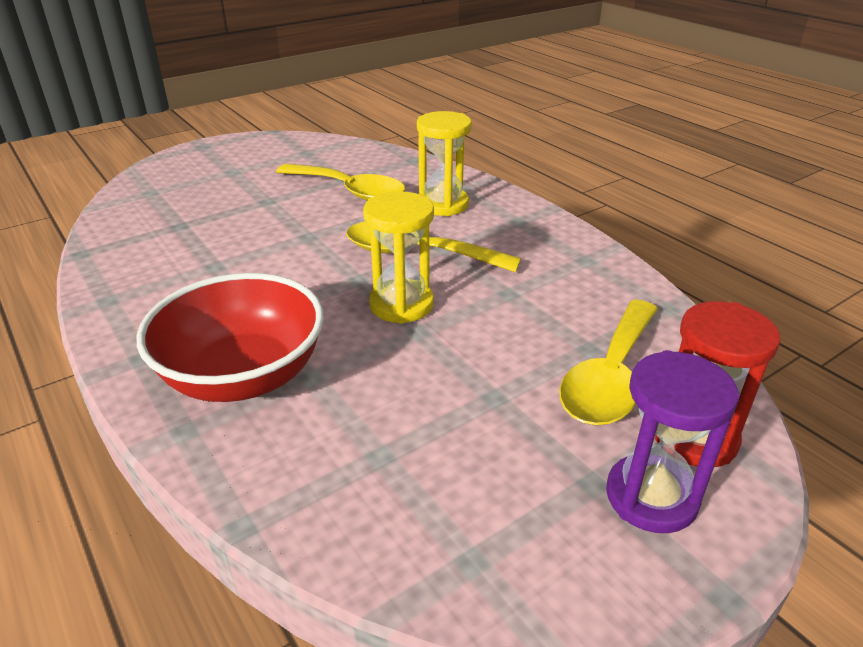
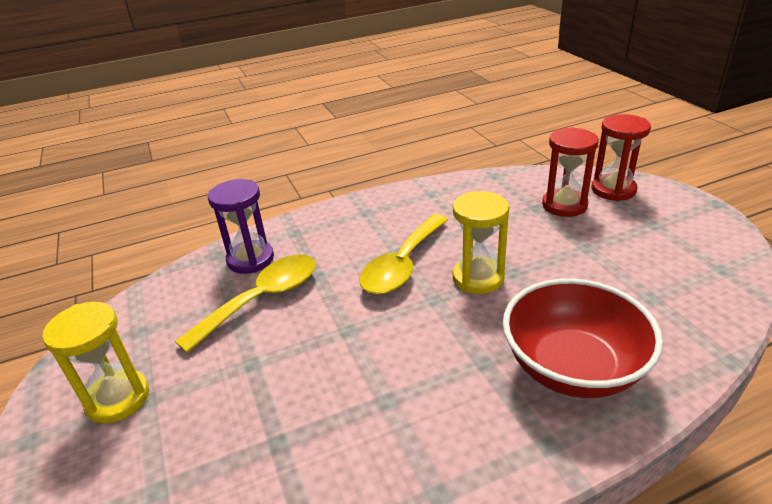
camera: 75 degrees left, 0 degrees up
(443, 204) = (321, 245): yellow hourglass -> yellow hourglass (118, 399)
(610, 377) = (564, 205): yellow spoon -> red hourglass
(651, 497) = (660, 209): purple hourglass -> purple hourglass (250, 259)

